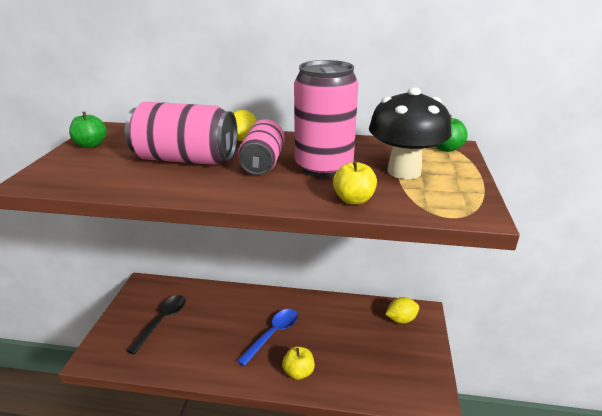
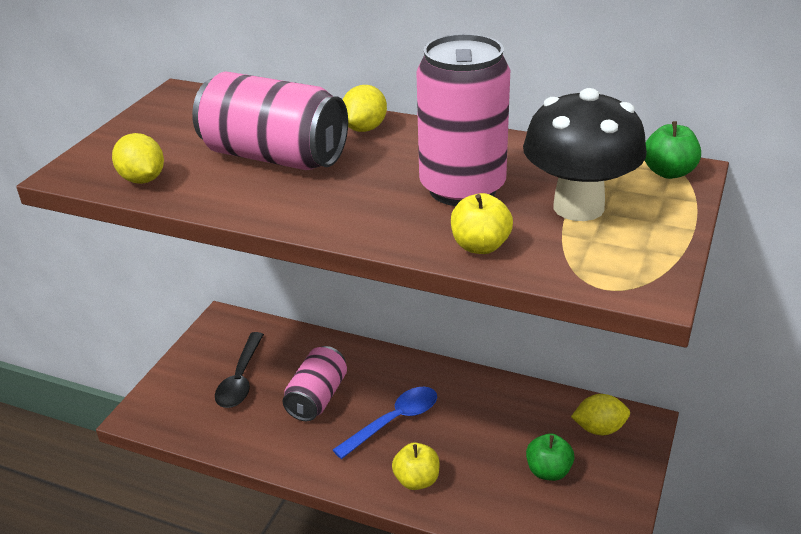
camera: 15 degrees right, 5 degrees up
(89, 181) = (143, 179): none -> yellow lemon
(91, 145) = (155, 120): green apple -> green apple (548, 471)
(162, 321) = (241, 379): black spoon -> black spoon turned 150 degrees clockwise
(262, 163) = (377, 173): pink can -> pink can (317, 398)

